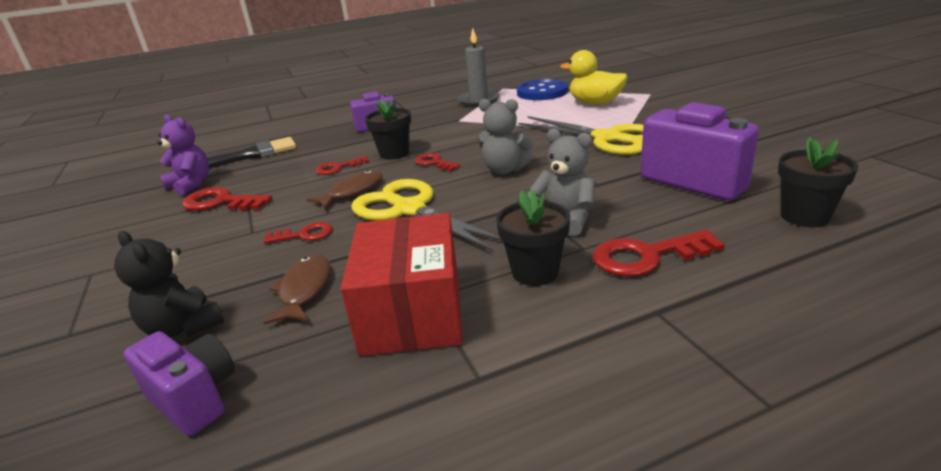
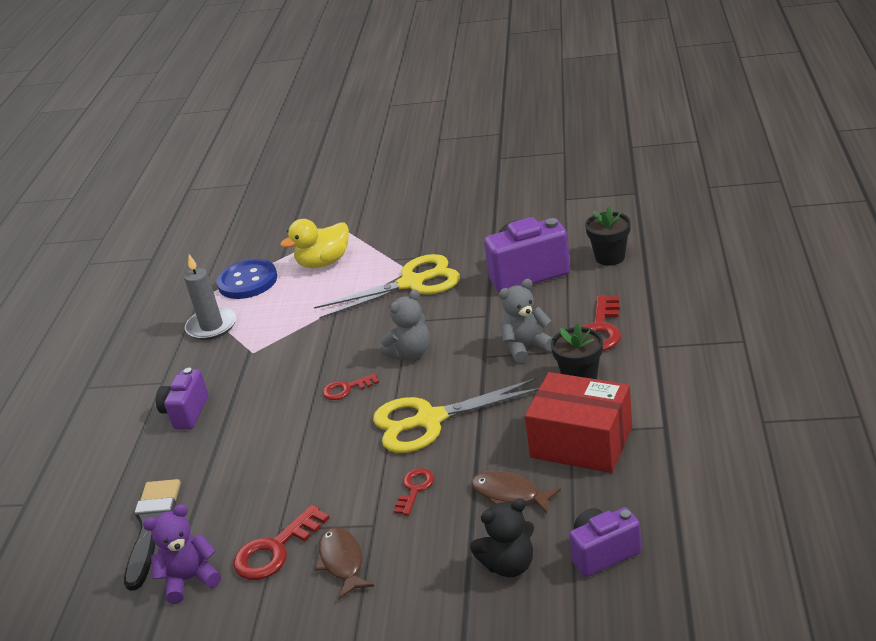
camera: 60 degrees left, 5 degrees up
(338, 168) = (282, 455): red key -> none
(352, 192) = (354, 450): brown fish -> brown fish (342, 562)
(394, 153) = (291, 411): black flower pot -> none

